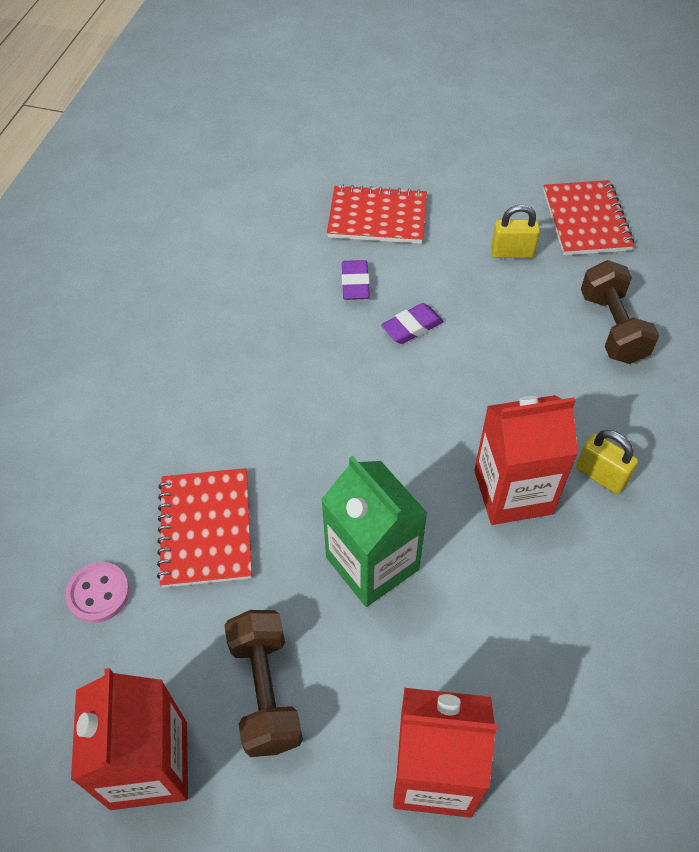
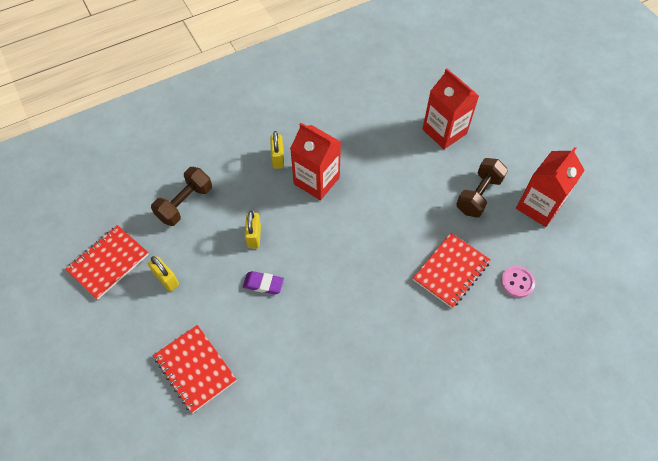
camera: 135 degrees left, 5 degrees up
(355, 283) = (258, 335): purple eraser -> none
(372, 563) = (398, 202): green carton -> none
(489, 361) = (254, 236): none -> yellow padlock

